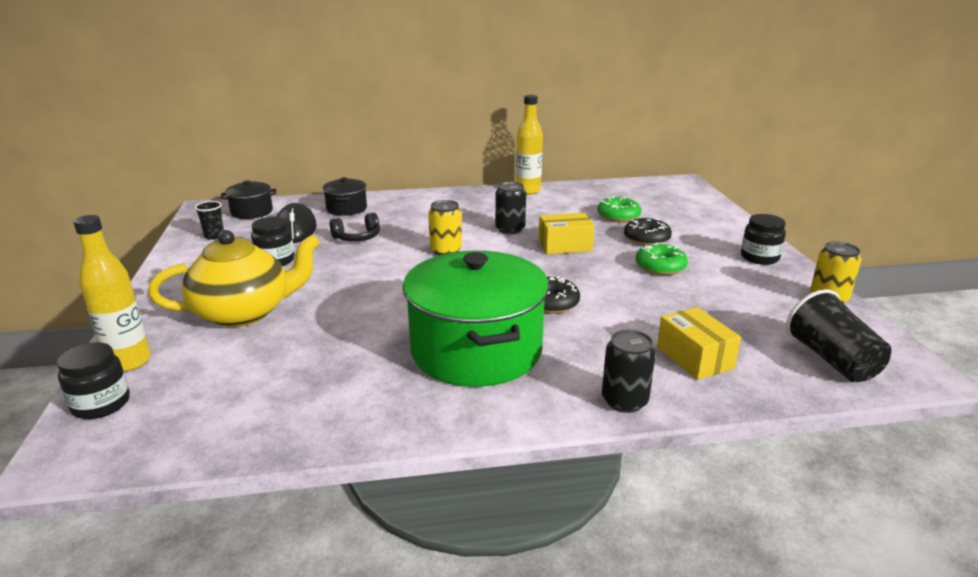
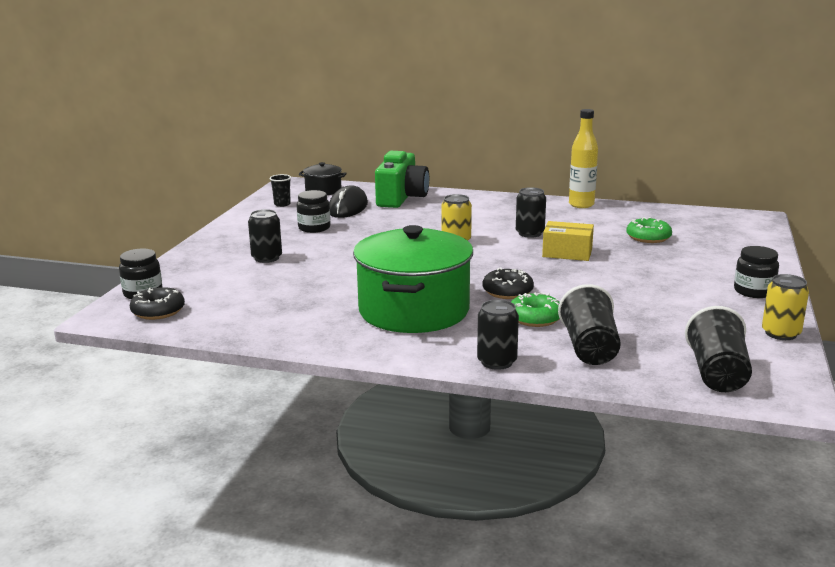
camera: 25 degrees right, 5 degrees down
(129, 362) = (173, 274): yellow bottle -> none
(245, 312) = (267, 258): yellow teapot -> black can
(346, 208) = (401, 198): black pot -> green camera
(357, 237) = (391, 221): black headphones -> none
(646, 239) = (654, 259): black donut -> black donut (158, 311)
(660, 267) = (640, 282): green donut -> green donut (535, 318)
(694, 357) = (589, 348): yellow box -> black cup

